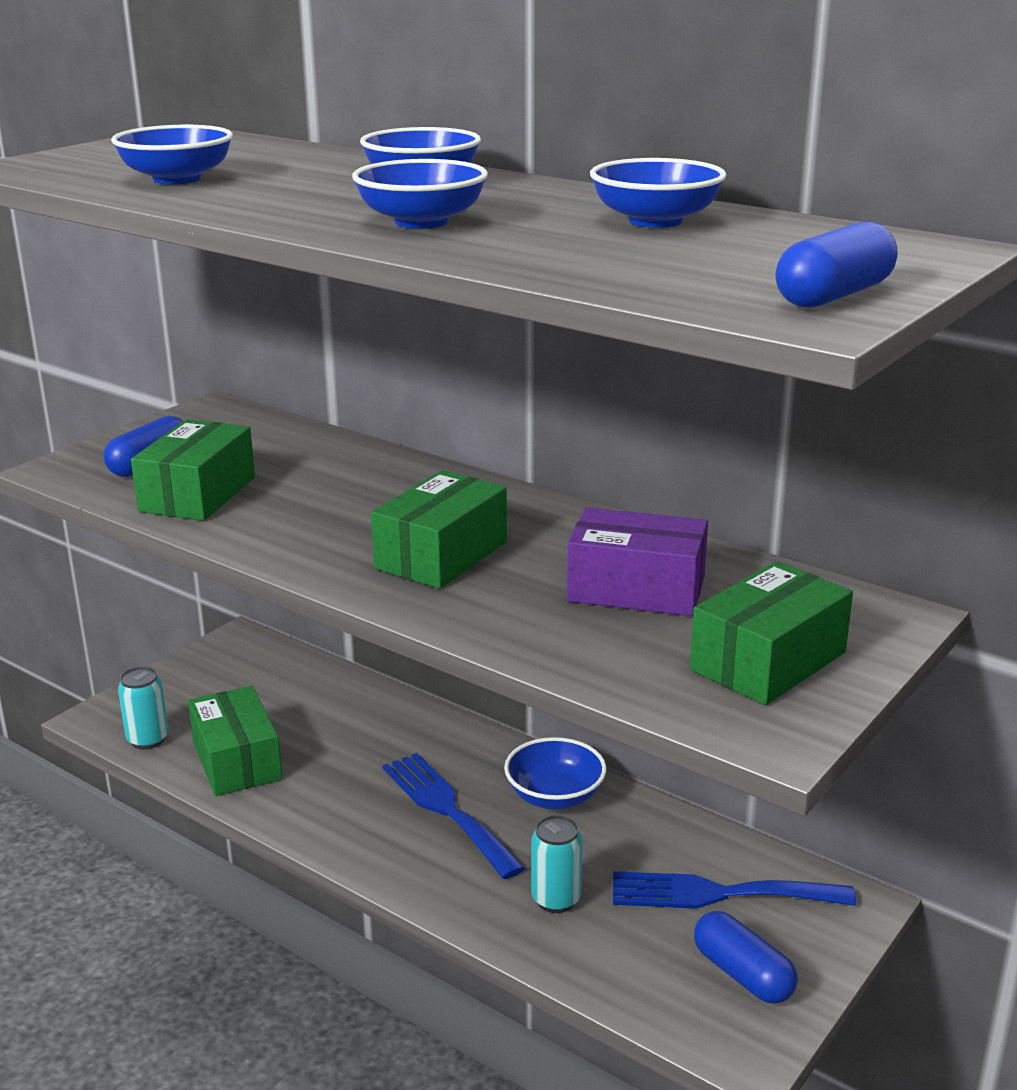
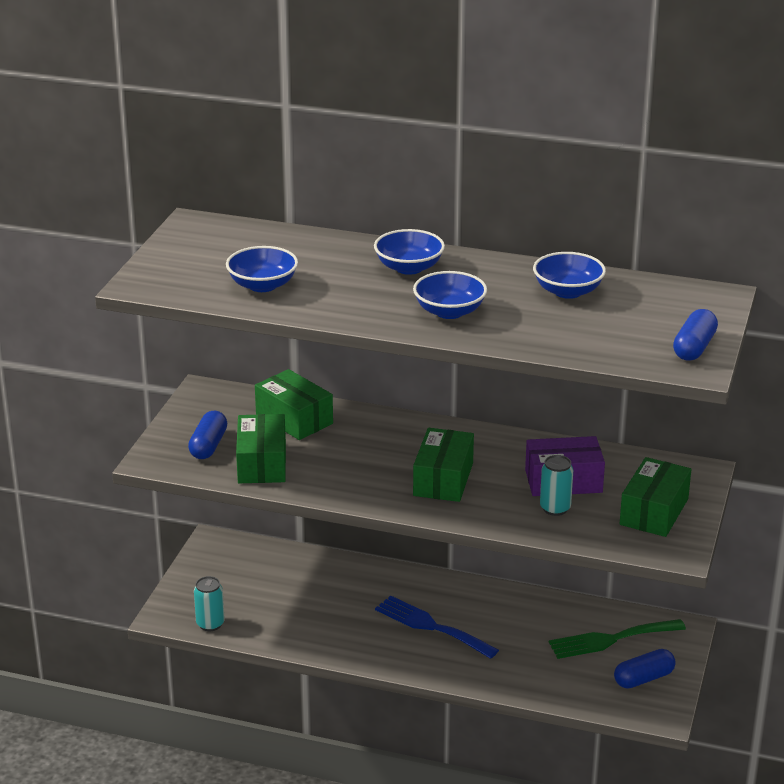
camera: 20 degrees left, 5 degrees up
(237, 760) = (280, 625): green box -> green box (294, 419)
(555, 796) = (489, 604): blue bowl -> none
(556, 899) = (525, 663): turquoise can -> turquoise can (555, 508)
(719, 894) = (611, 639): blue fork -> green fork
(743, 974) = (643, 678): blue capsule -> blue capsule turned 60 degrees counterclockwise

